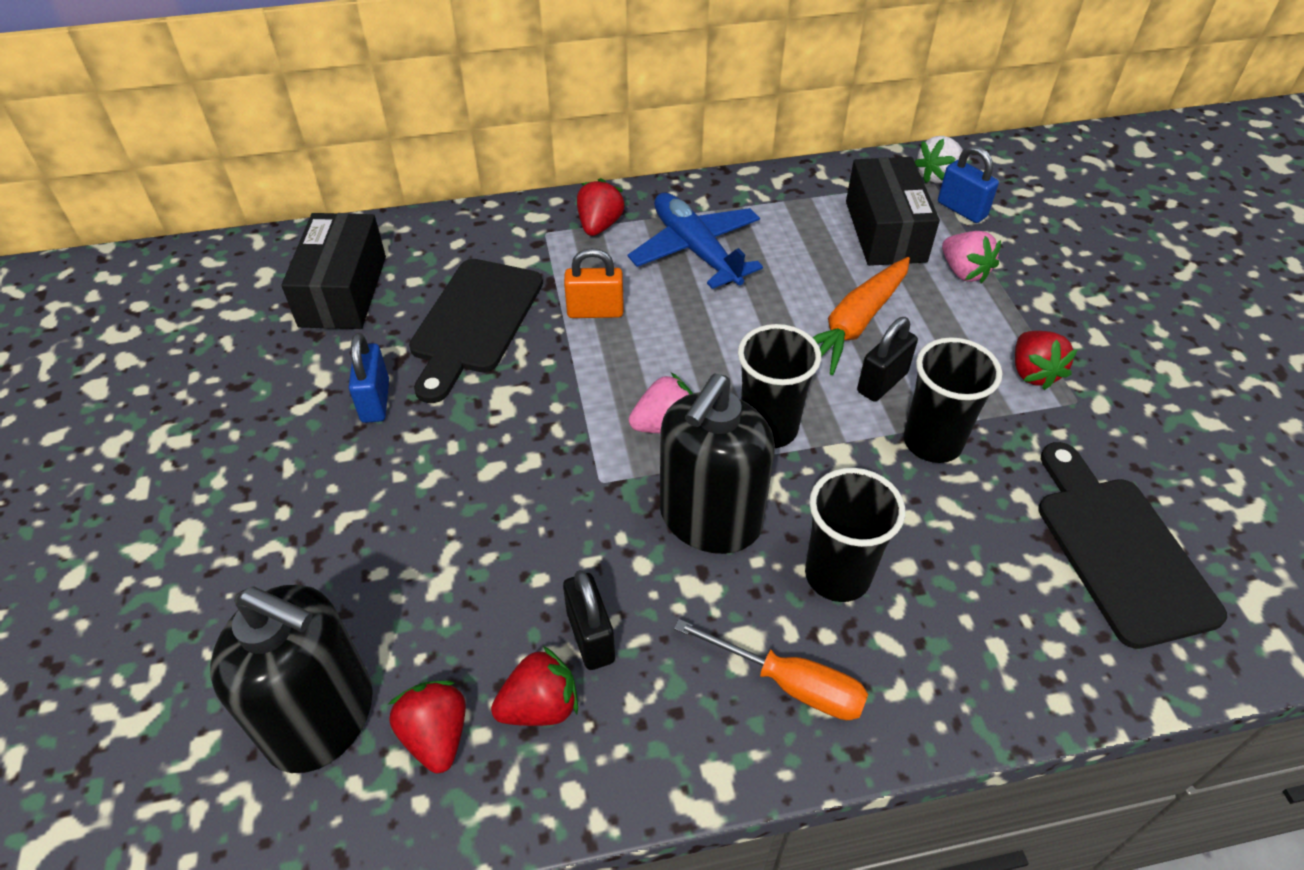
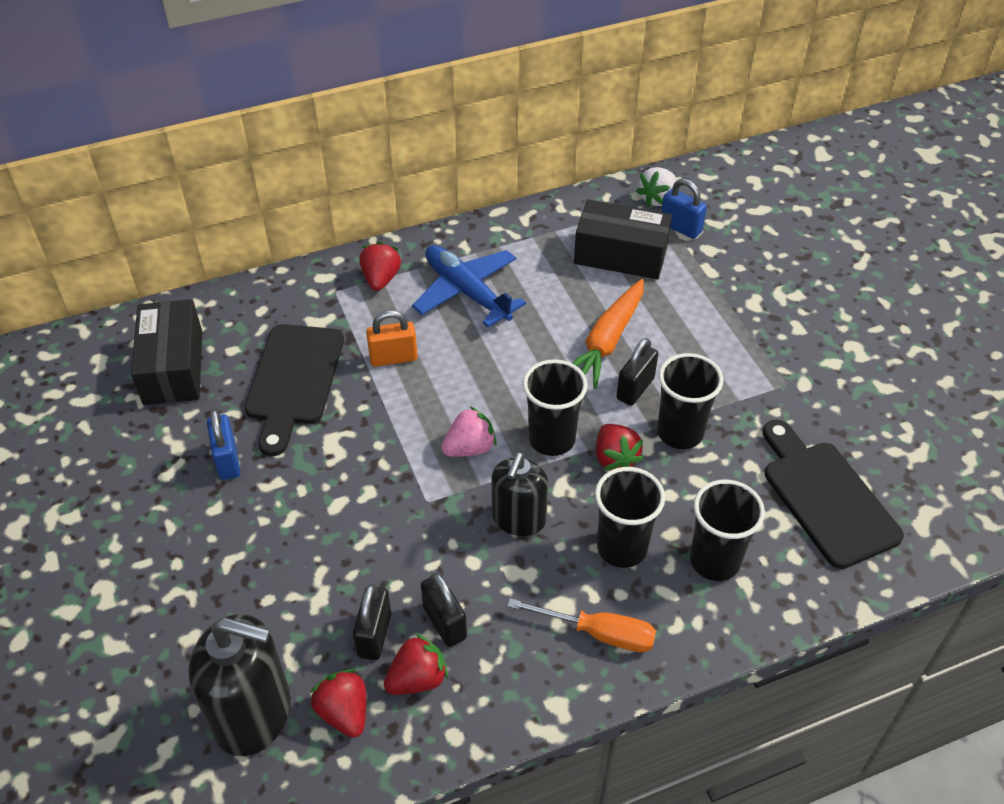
camera: 10 degrees left, 0 degrees up
(498, 639) = (374, 635): none -> black padlock
(710, 519) = (518, 519): black soap dispenser -> black soap dispenser, size x0.66
(885, 231) = (620, 255): black box -> black box turned 60 degrees counterclockwise
(959, 611) = (714, 561): none -> black cup
(964, 272) = (688, 284): pink strawberry -> none
(1033, 373) = (750, 365): red strawberry -> red strawberry (615, 458)

